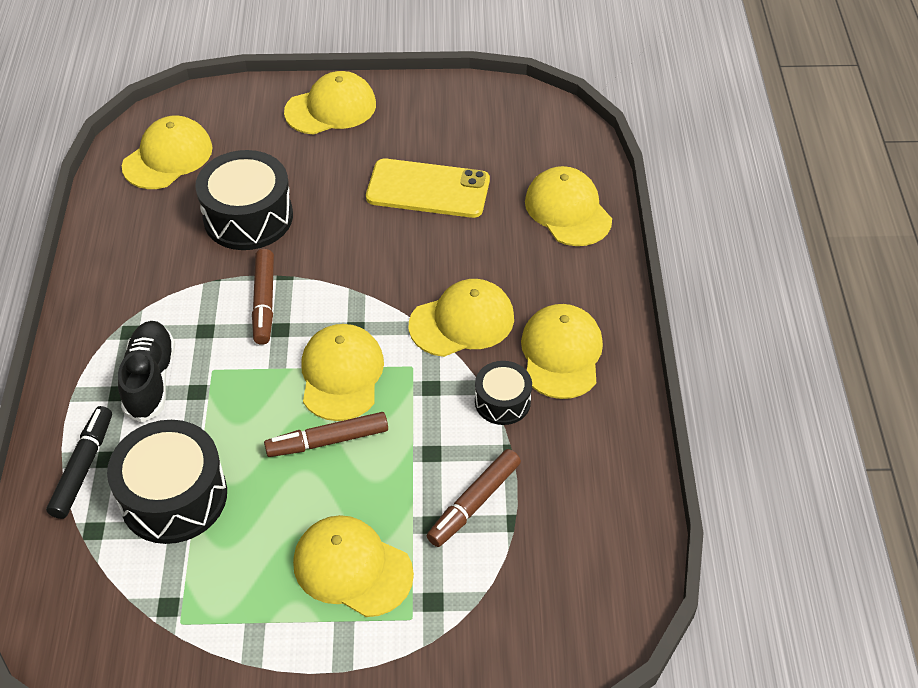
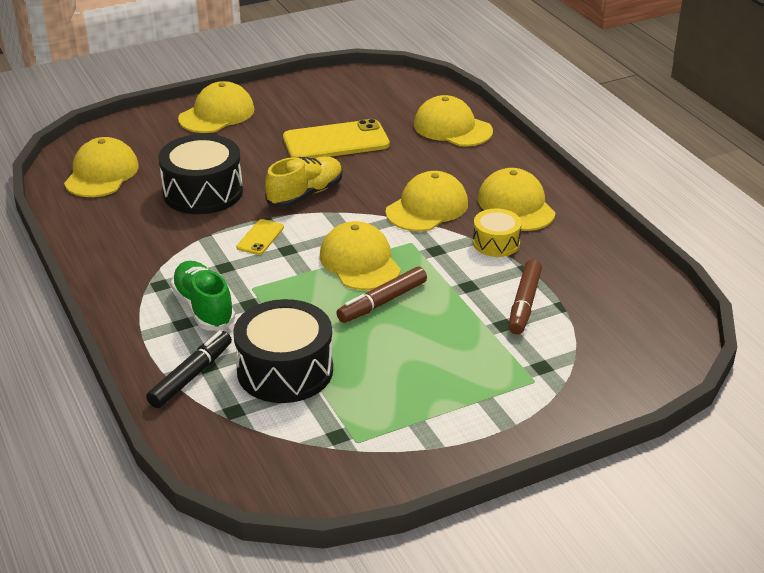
camera: 25 degrees left, 15 degrees down
(83, 467) = (191, 376): black marker -> black marker turned 45 degrees clockwise
(150, 380) = (203, 308): black shoe -> green shoe
(264, 302) = (260, 237): brown marker -> yellow phone
(347, 257) = (305, 194): none -> yellow shoe
(352, 568) = (465, 367): yellow cap -> none
(502, 401) = (496, 243): black drum -> yellow drum

